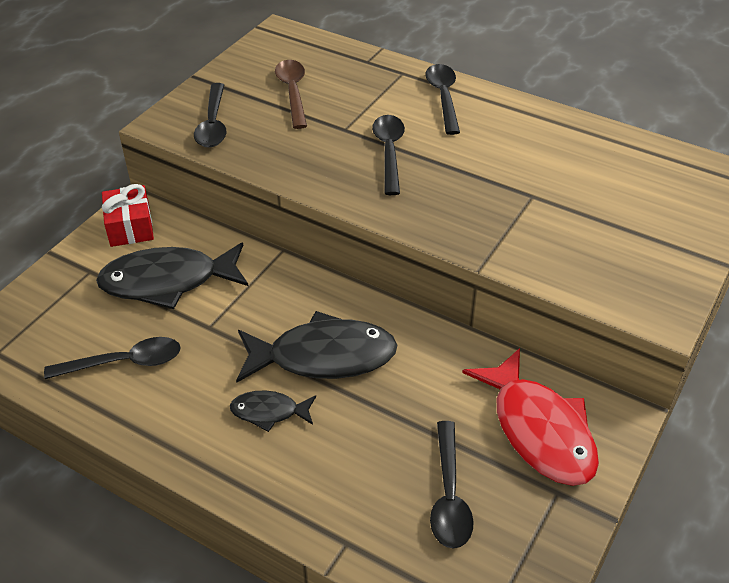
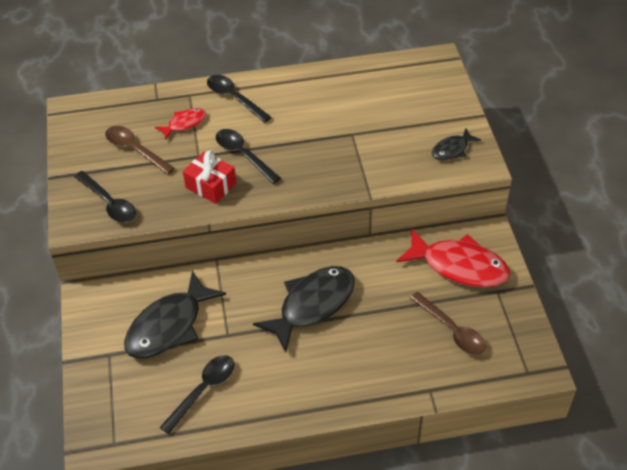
camera: 40 degrees left, 5 degrees up
(130, 227) = (100, 309): red gift -> red gift (211, 185)
(269, 412) = (318, 356): black fish -> black fish (452, 149)
(366, 94) = (184, 124): none -> red fish
(449, 495) = (452, 330): black spoon -> brown spoon

